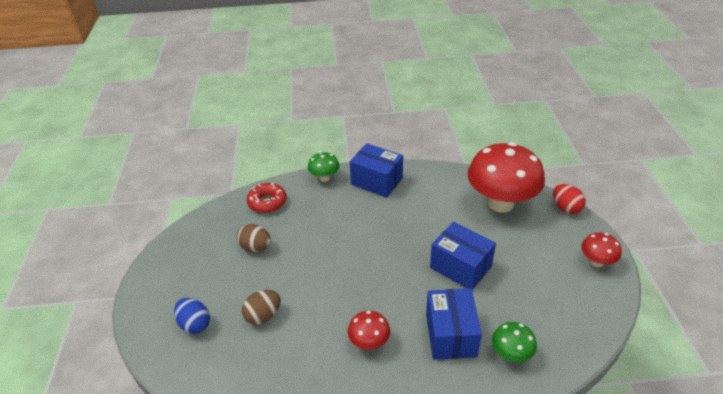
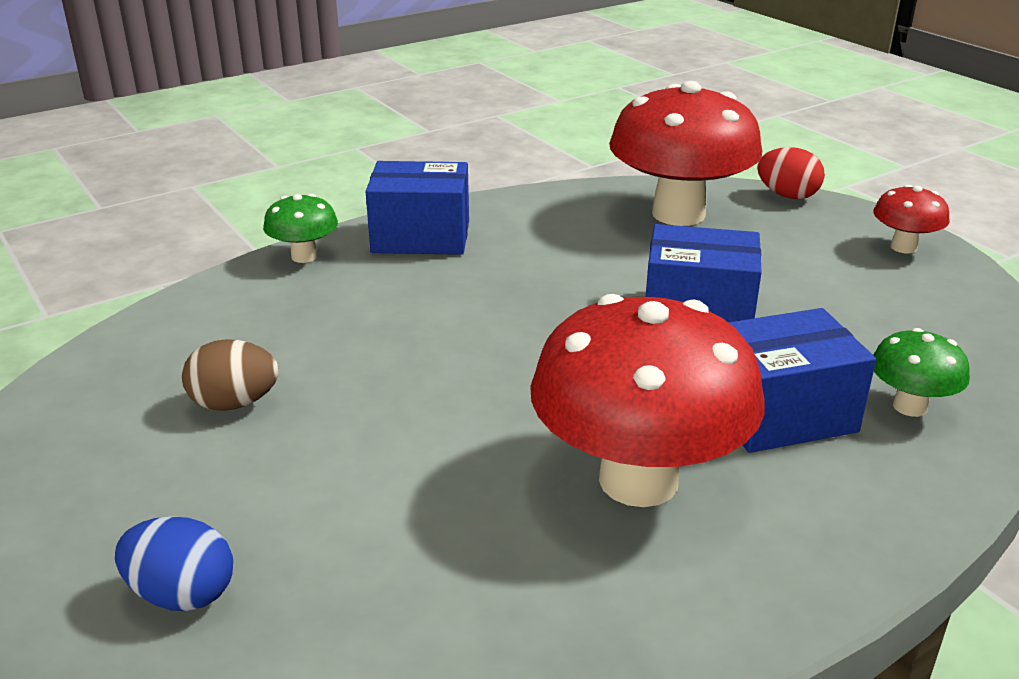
camera: 30 degrees left, 10 degrees down
(263, 316) = (356, 516): brown egg -> none
(267, 202) = (201, 323): red donut -> none
(369, 342) = (638, 480): red mushroom -> red mushroom, size x2.17
(450, 335) = (780, 414): blue box -> blue box turned 75 degrees counterclockwise

